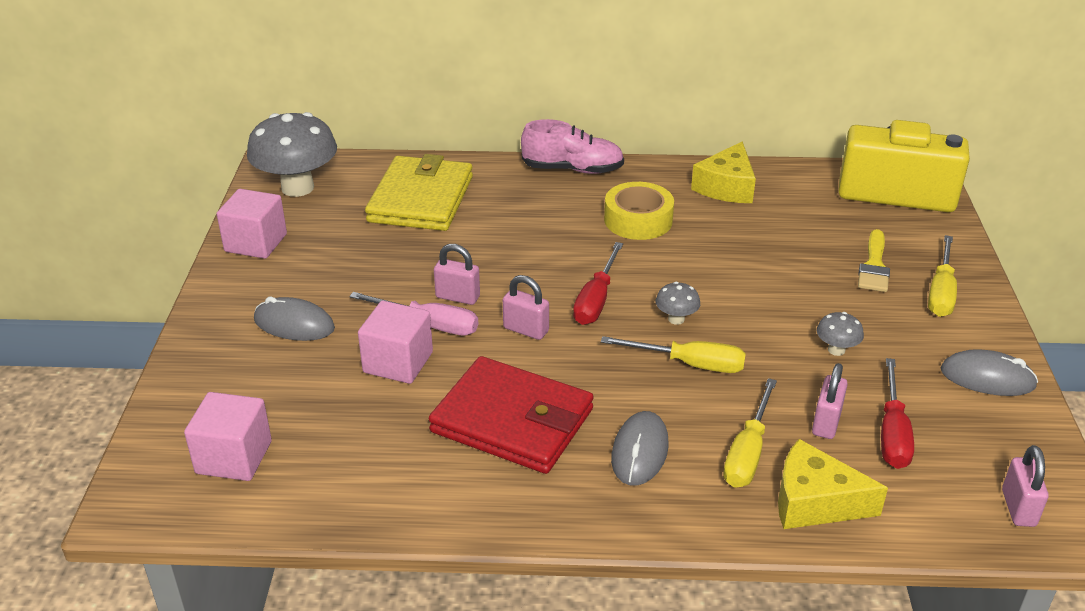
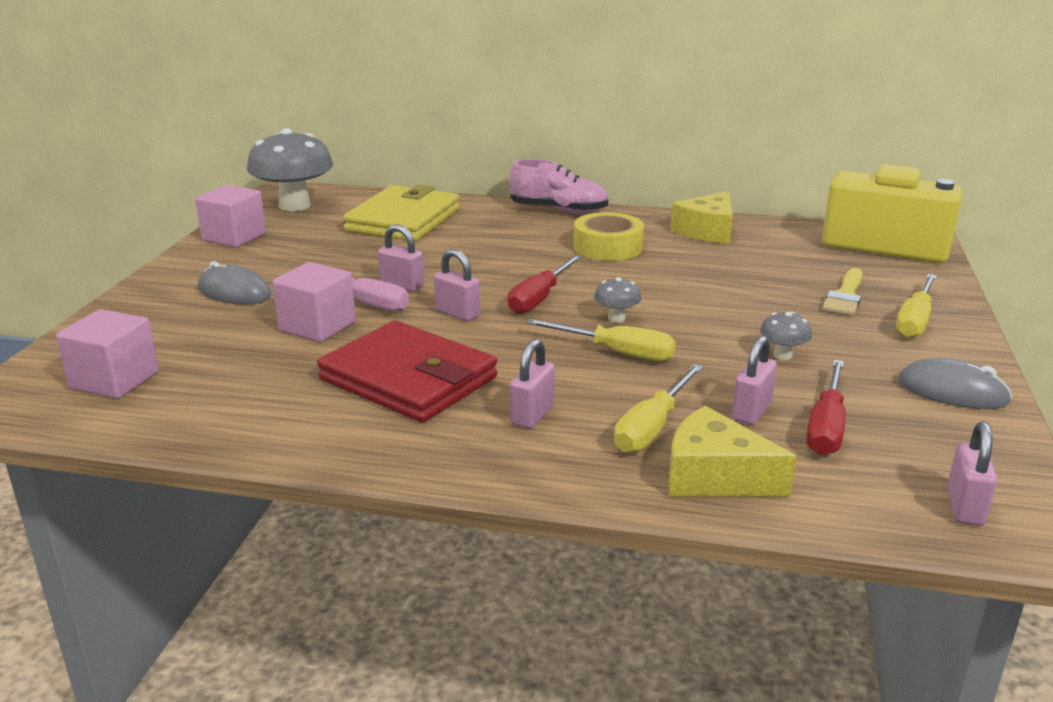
camera: 10 degrees right, 10 degrees down
(639, 452) = (532, 415): grey mouse -> pink padlock

